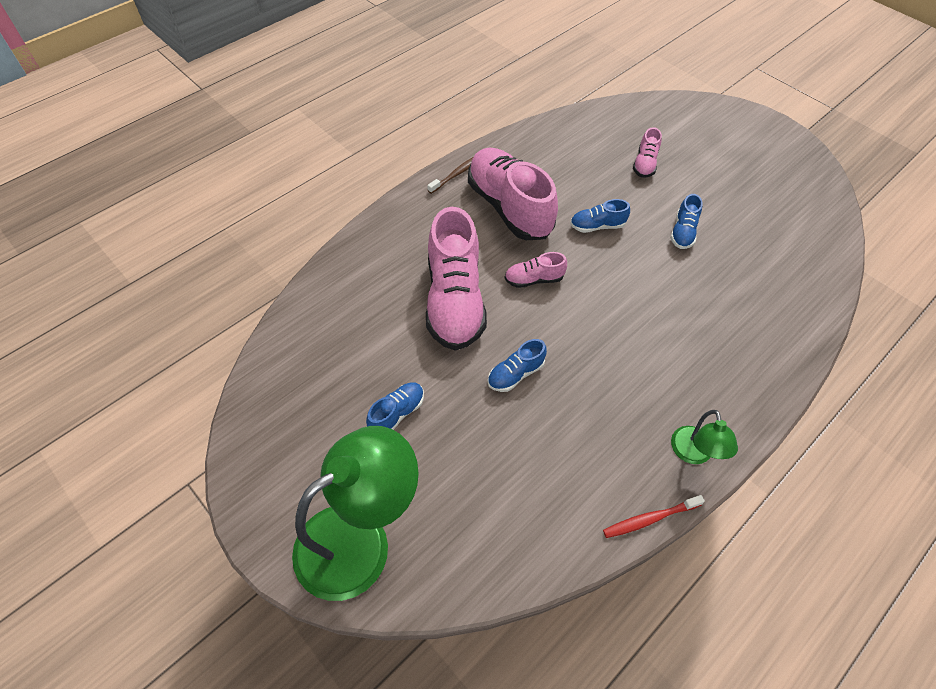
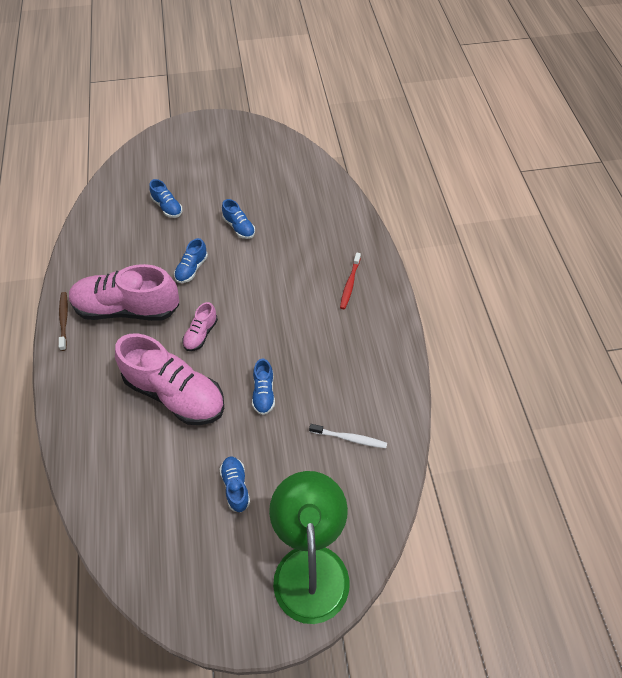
camera: 55 degrees left, 0 degrees up
(529, 491) = (349, 438): none -> white toothbrush
(645, 164) = (167, 207): pink shoe -> blue shoe
(650, 519) = (411, 384): red toothbrush -> red toothbrush (350, 284)
(693, 454) = (388, 334): green lamp -> none

